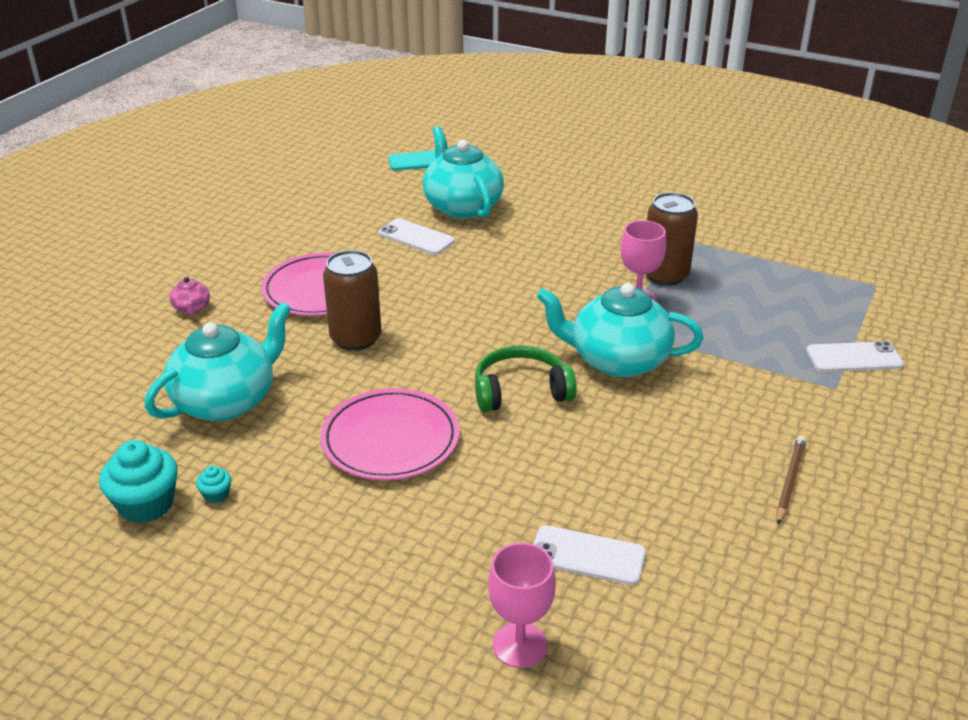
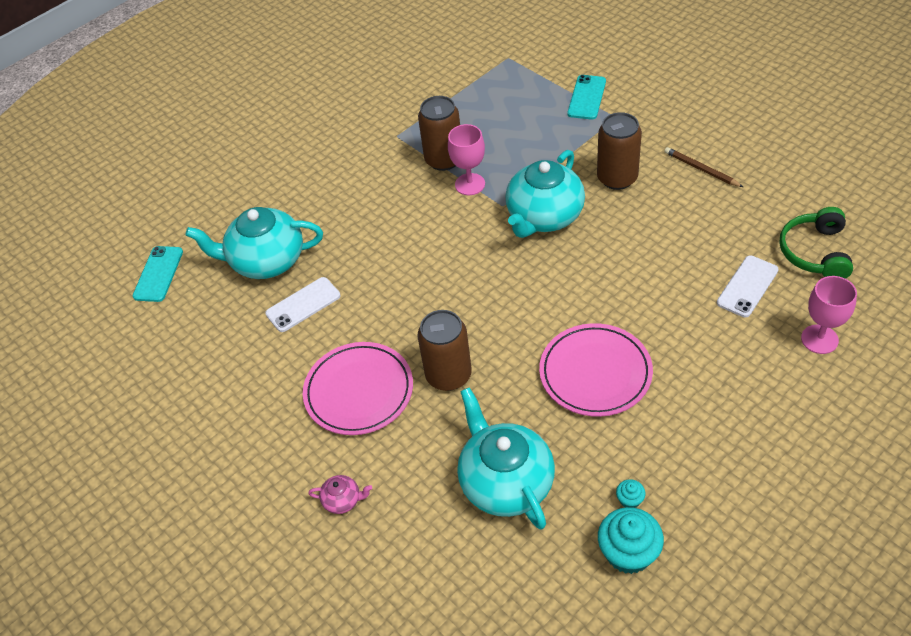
camera: 65 degrees left, 15 degrees up
(520, 391) = (561, 281): green headphones -> green headphones (815, 252)
(721, 407) = (617, 178): none -> brown can
(854, 358) = (586, 97): white phone -> turquoise phone

